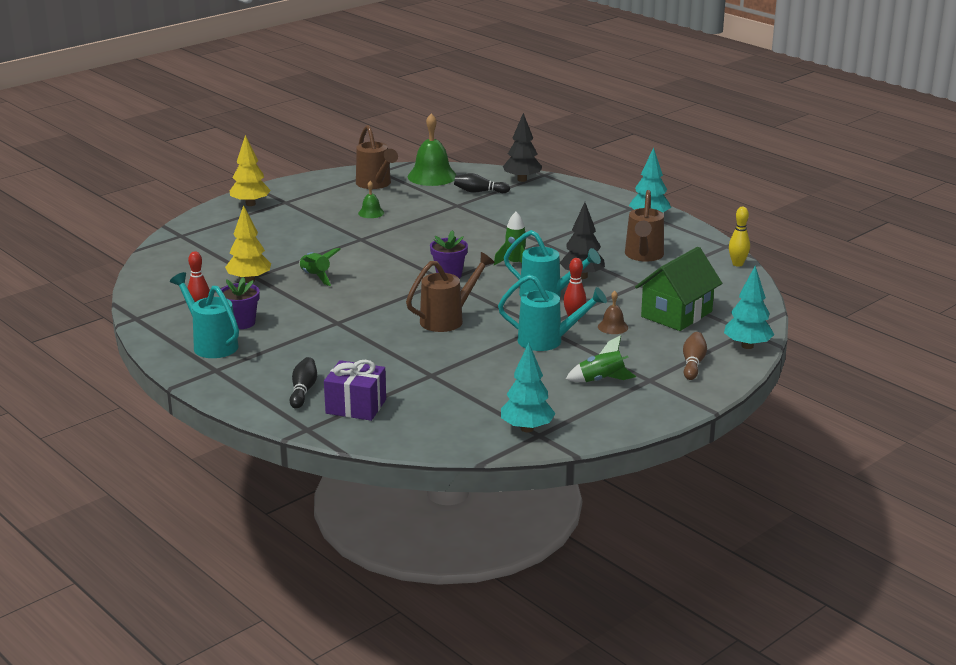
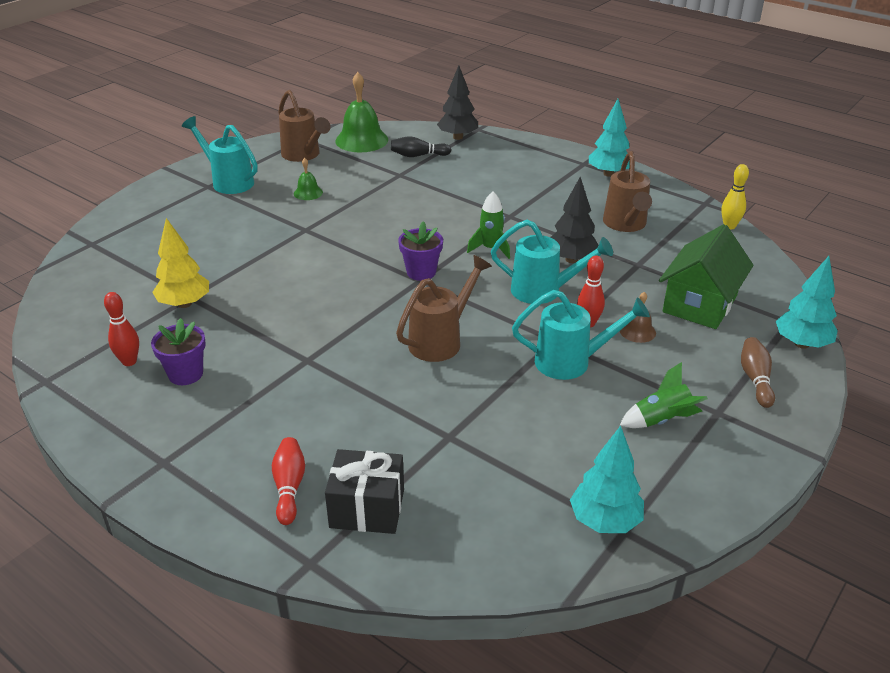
camera: 10 degrees left, 10 degrees up
(211, 344) = (151, 416): turquoise watering can -> turquoise watering can (228, 181)
(250, 204) = (168, 192): yellow tree -> none
(303, 390) = (289, 487): black bowling pin -> red bowling pin
(316, 277) = (265, 290): green rocket -> none
(356, 406) = (367, 508): purple gift -> black gift

